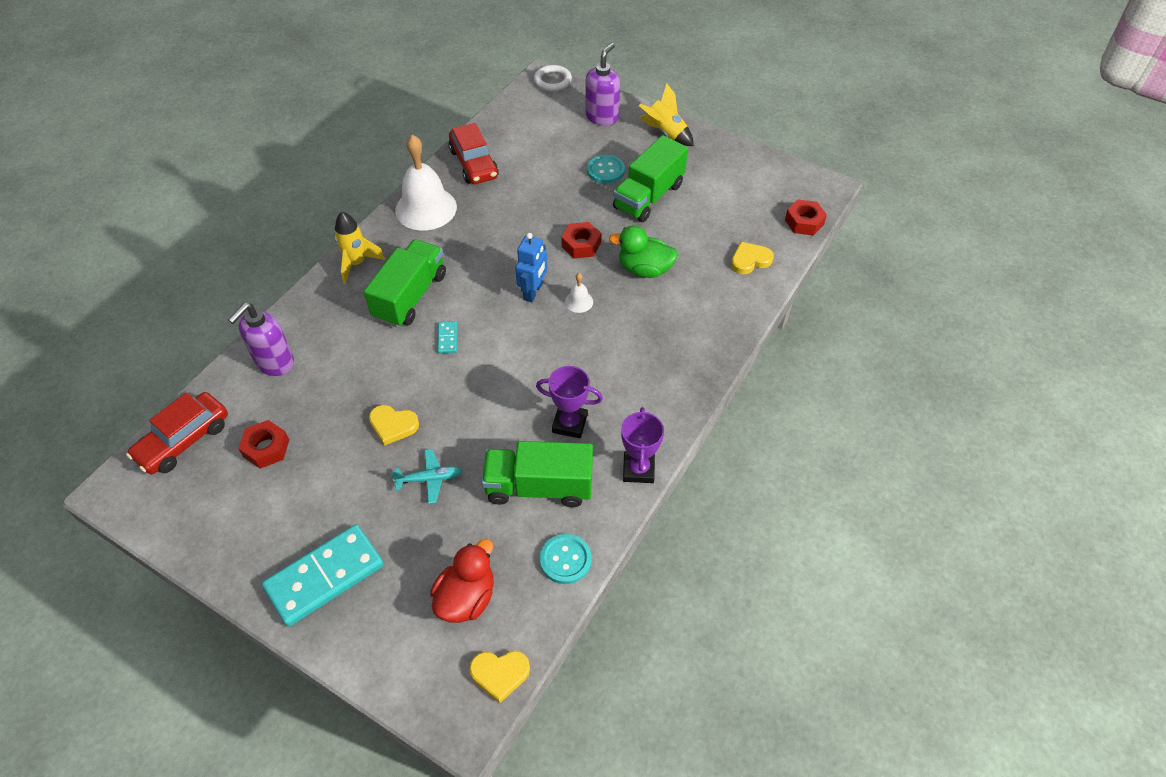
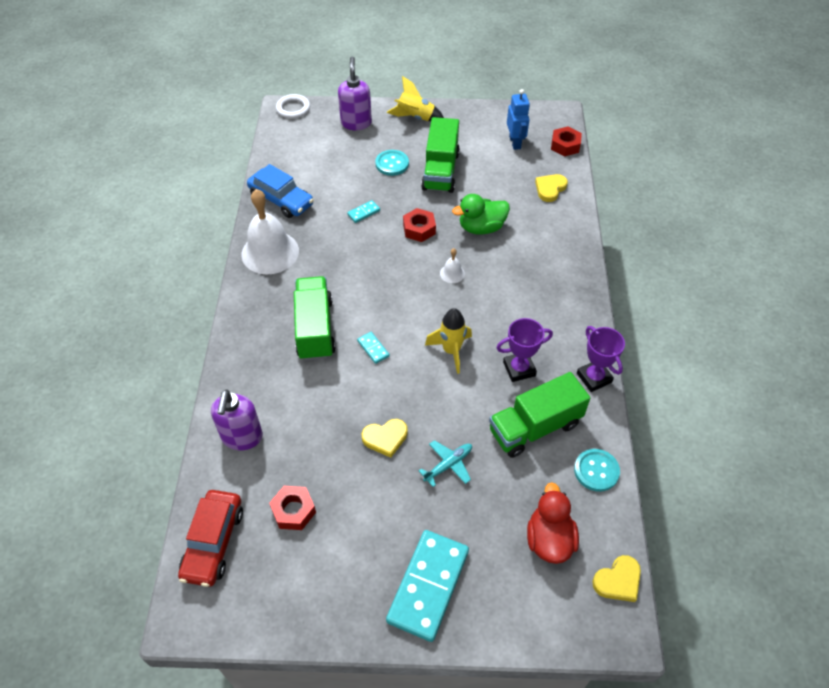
camera: 30 degrees left, 0 degrees up
(356, 263) = (247, 322): yellow rocket -> yellow rocket (451, 351)
(474, 164) = (281, 200): red car -> blue car
(533, 292) = (411, 281): blue robot -> blue robot (515, 142)
(540, 207) = (363, 212): none -> turquoise domino

